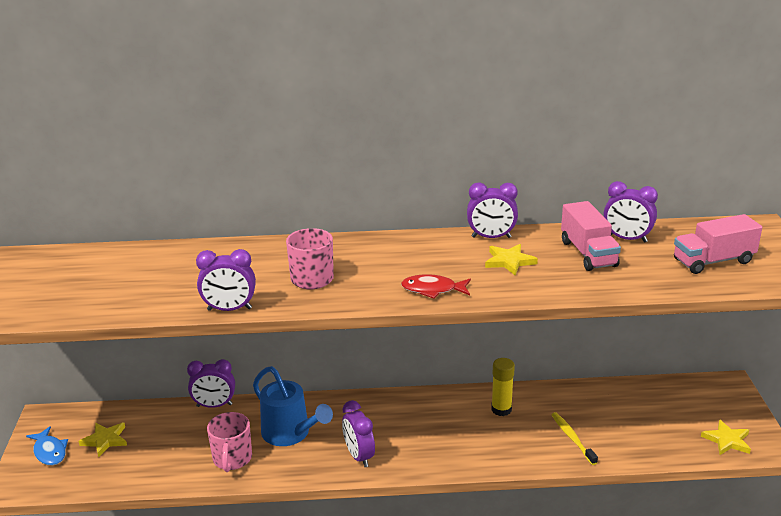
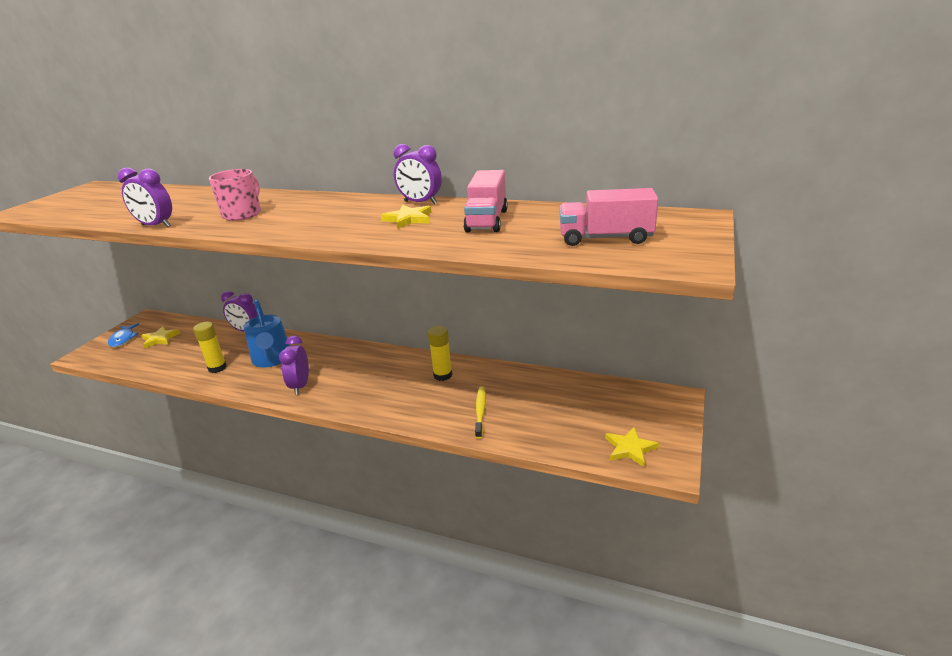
camera: 25 degrees right, 0 degrees up
(232, 459) = (217, 368): pink mug -> yellow glue stick
(433, 290) = (314, 231): red fish -> none
(627, 239) = (540, 214): purple clock -> none

